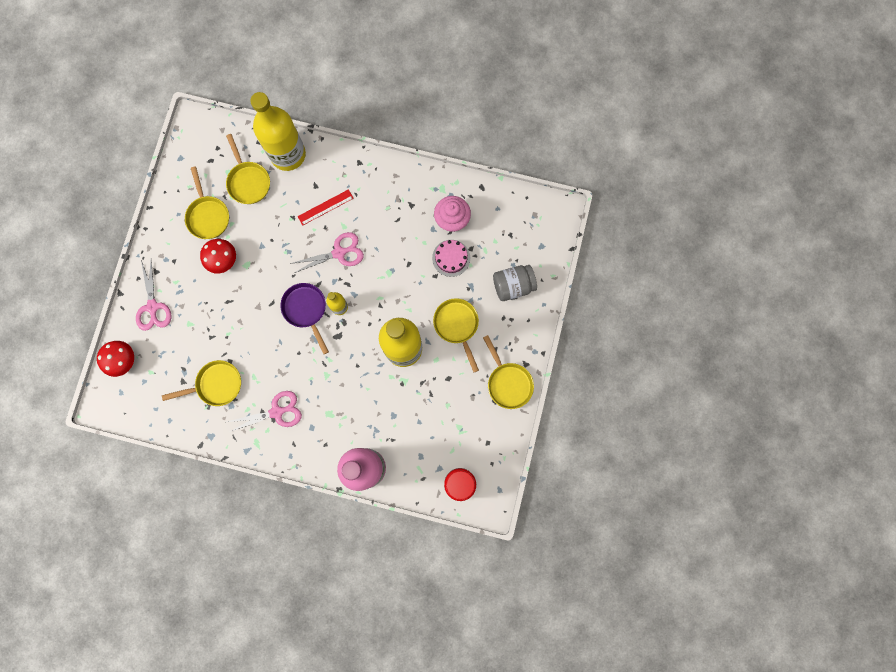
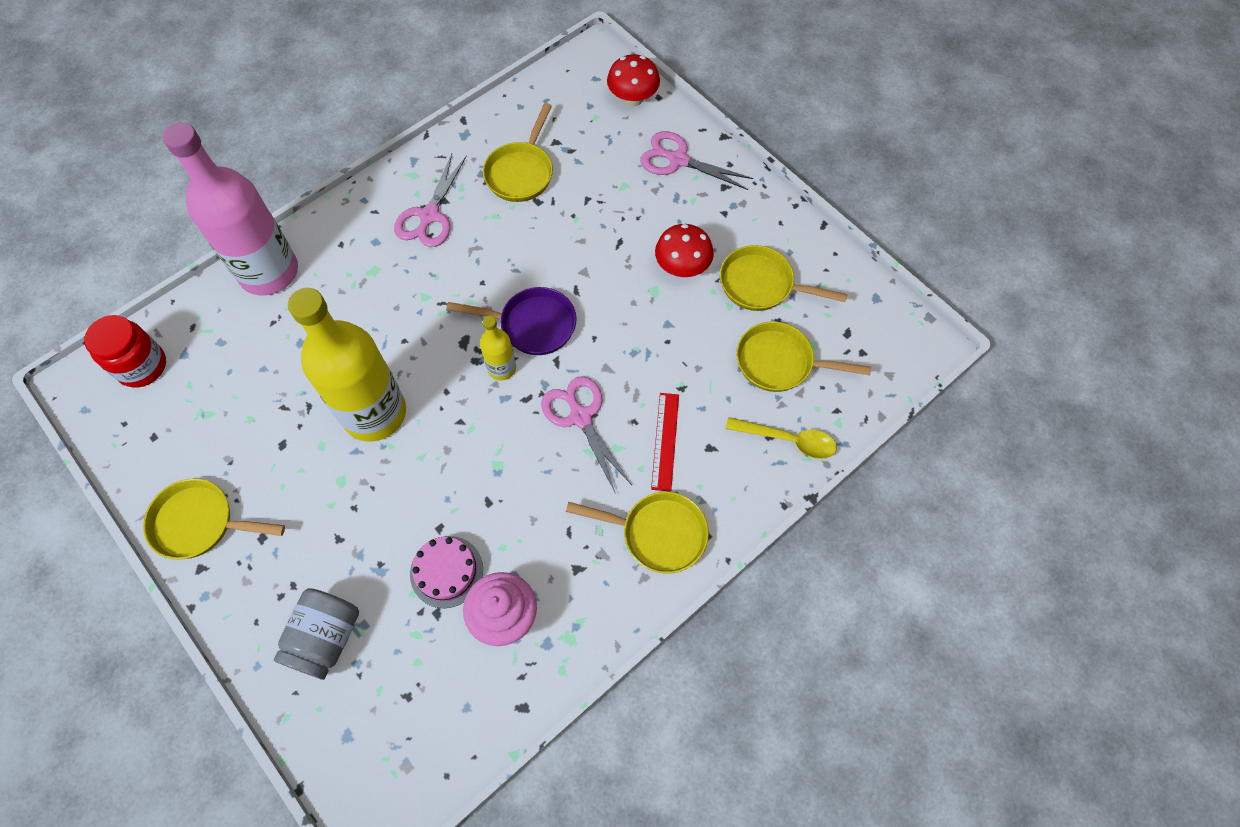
camera: 125 degrees right, 15 degrees down
(288, 154) = (788, 440): yellow bottle -> yellow spoon
(339, 253) = (580, 417): pink scissors -> pink scissors turned 135 degrees clockwise
(457, 325) = (341, 508): yellow pan -> yellow pan (658, 533)

